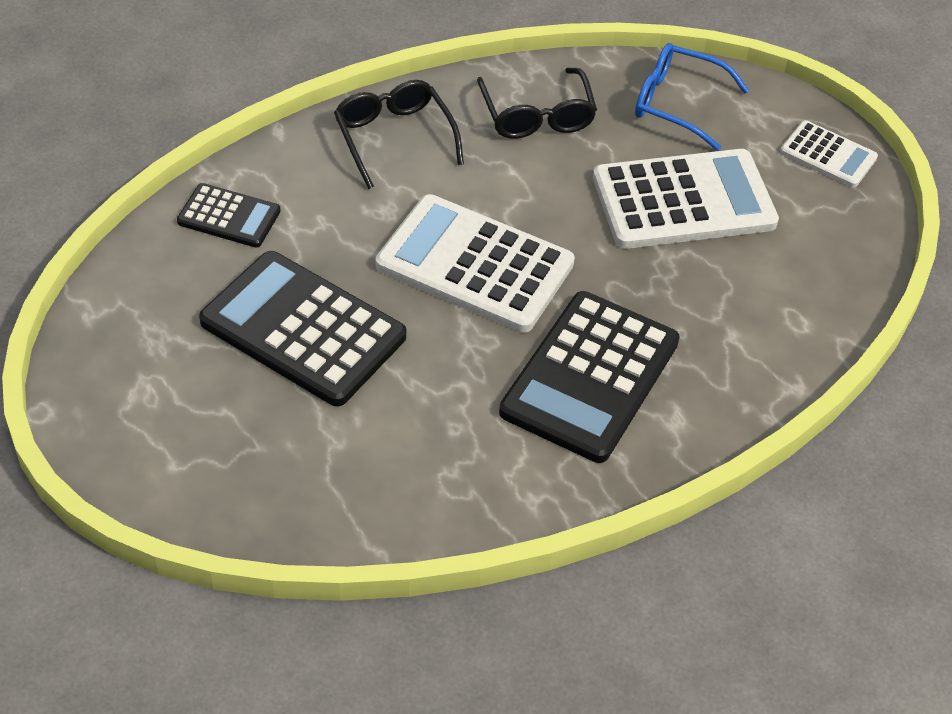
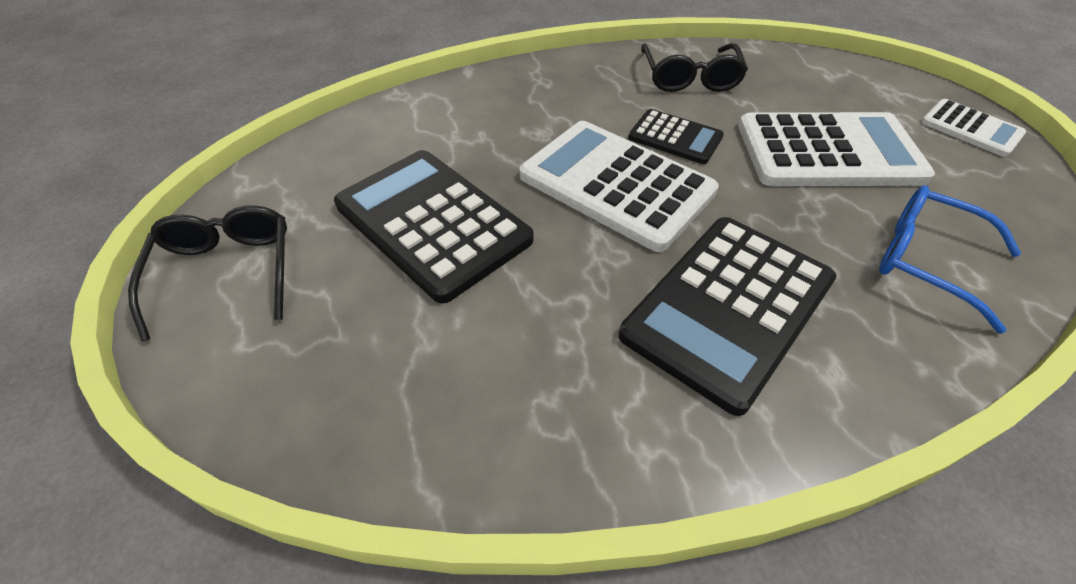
camera: 15 degrees right, 0 degrees up
(229, 216) = (402, 124): black calculator -> black calculator (675, 137)
(394, 138) = (562, 83): black glasses -> black glasses (226, 273)
(677, 104) = (817, 80): blue glasses -> blue glasses (927, 261)

